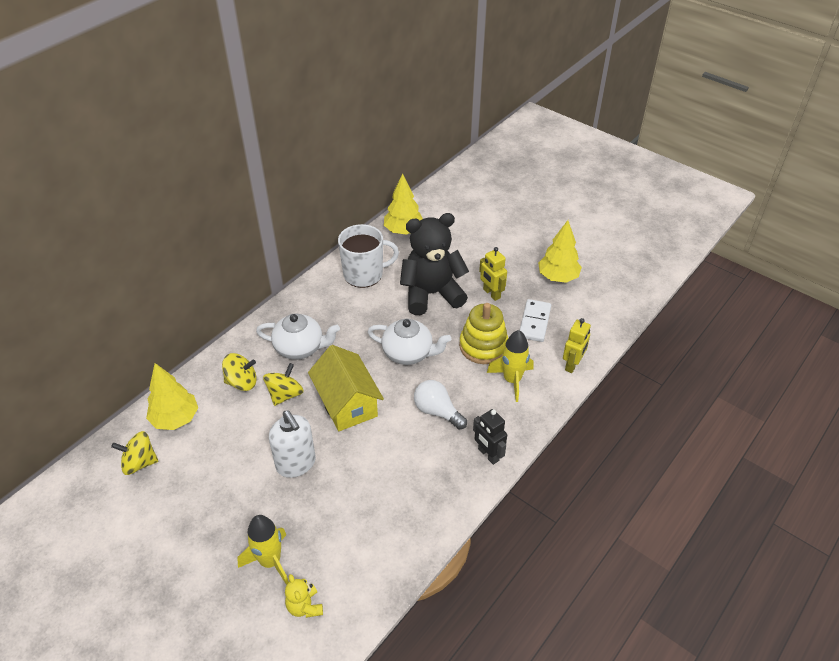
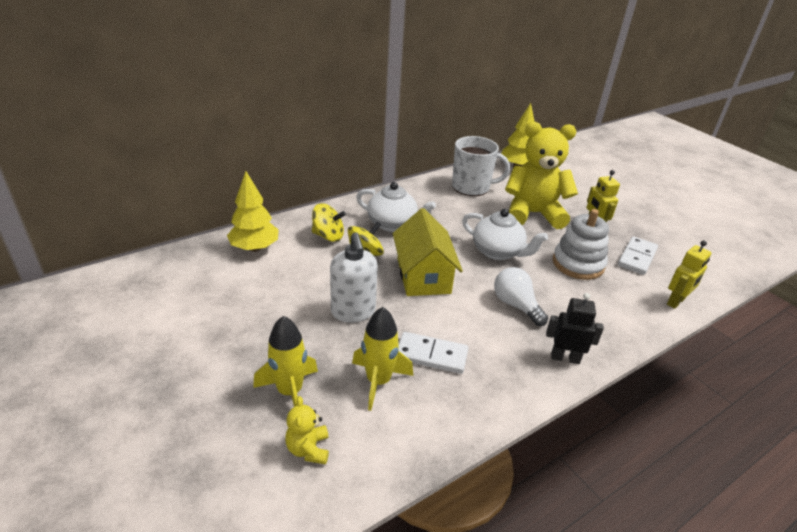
camera: 15 degrees right, 10 degrees down
(139, 463) = (204, 272): yellow spinning top -> none
(377, 487) = (431, 355): none -> white domino
(431, 294) = (533, 214): black teddy bear -> yellow teddy bear
(483, 346) = (578, 264): yellow stacking toy -> white stacking toy
(488, 455) = (565, 358): black robot -> black robot turned 120 degrees clockwise
(512, 380) = (604, 299): yellow rocket -> yellow rocket (378, 381)
(557, 277) = (666, 229): yellow tree -> none

